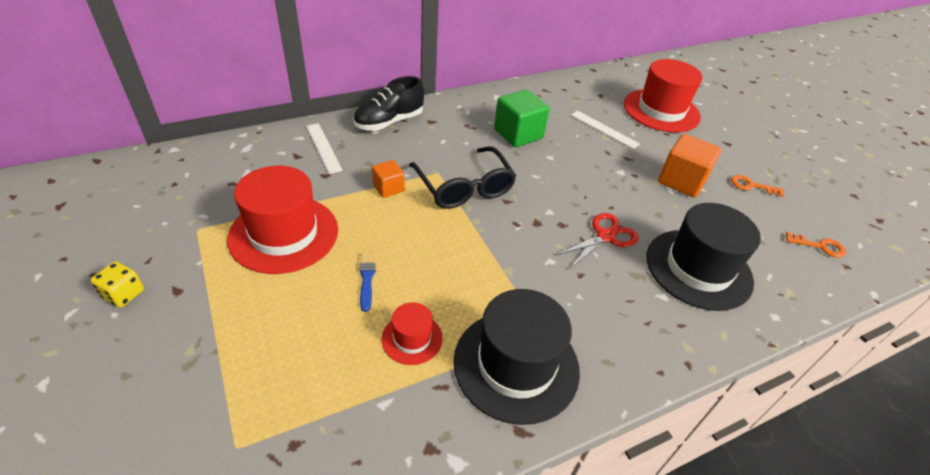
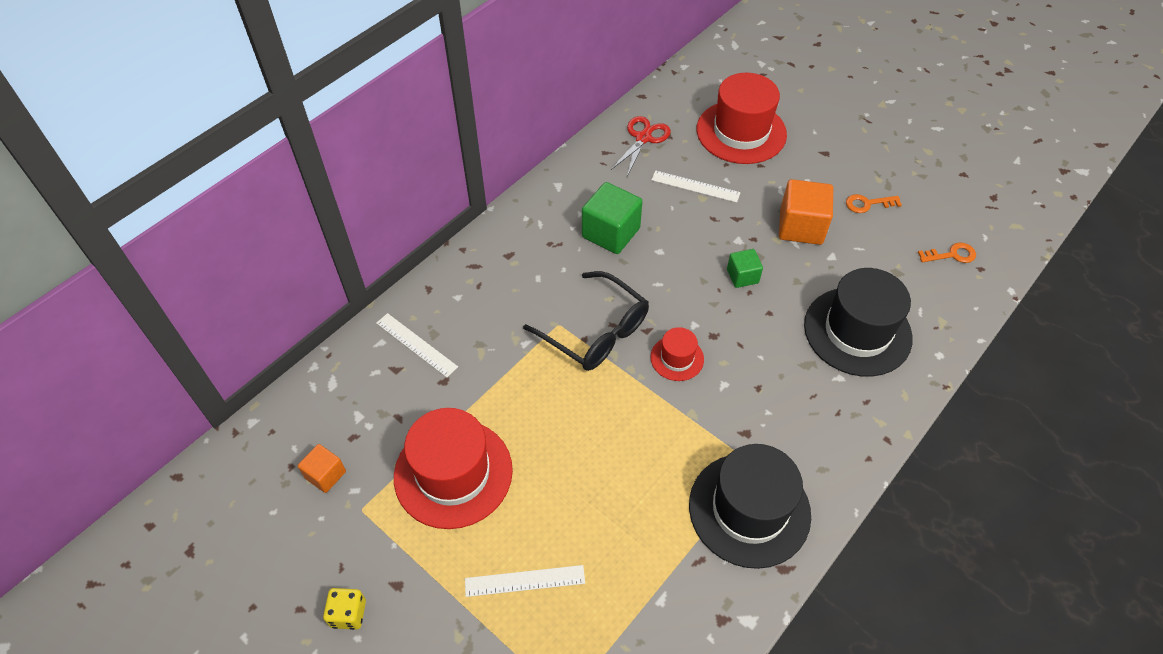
camera: 20 degrees left, 10 degrees up
(277, 333) = (525, 581): none -> white ruler
(367, 279) = (568, 485): blue brush -> none
(388, 188) = (520, 368): orange cube -> orange cube (325, 475)
(389, 122) = (463, 276): black shoe -> none
(412, 338) = (647, 527): red hat -> red hat (677, 358)
(605, 236) = (760, 331): red scissors -> red scissors (643, 138)
(611, 195) = (742, 276): none -> green cube

